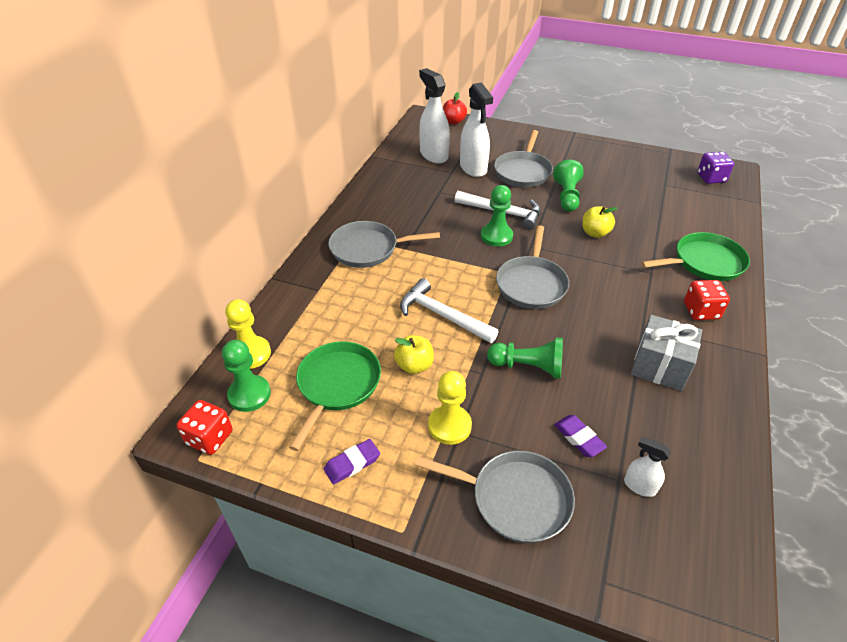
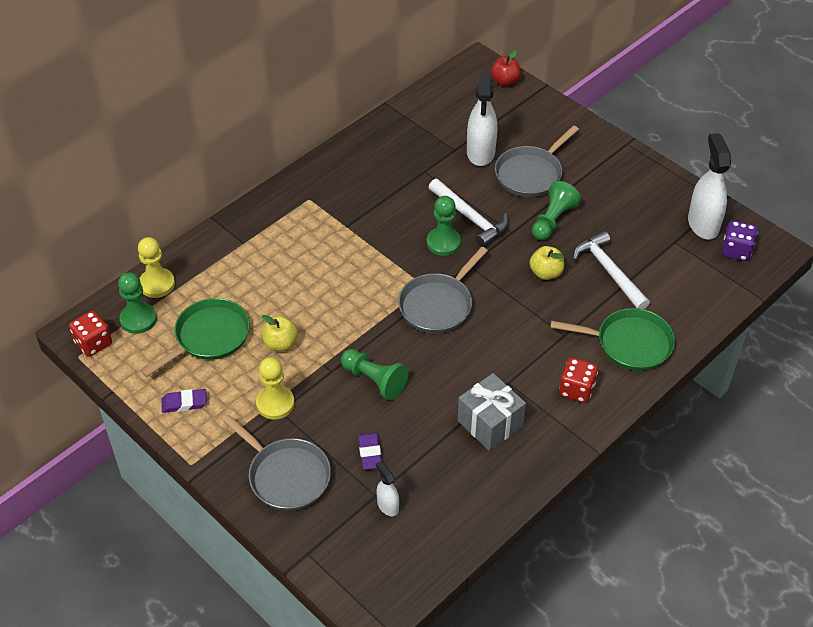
camera: 25 degrees right, 5 degrees up
(368, 249) = (312, 215): grey pan -> none
(433, 155) = (450, 122): white spray bottle -> white spray bottle (703, 224)
(442, 315) = (335, 306): white hammer -> white hammer (609, 271)

